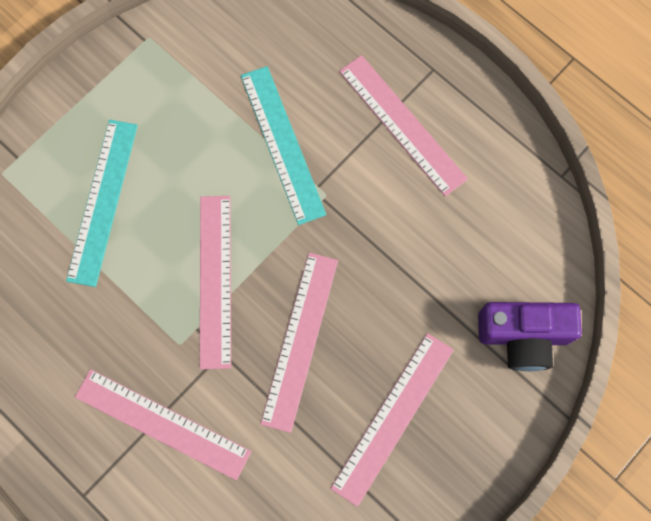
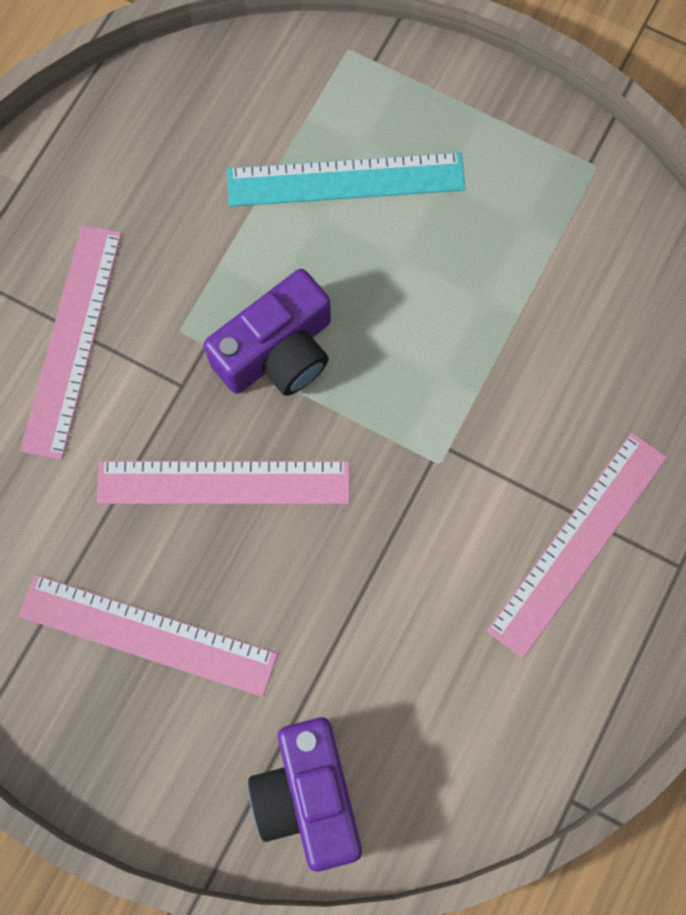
camera: 75 degrees right, 0 degrees up
(216, 280) = (277, 351): pink ruler -> purple camera
(282, 144) = (496, 384): turquoise ruler -> none

